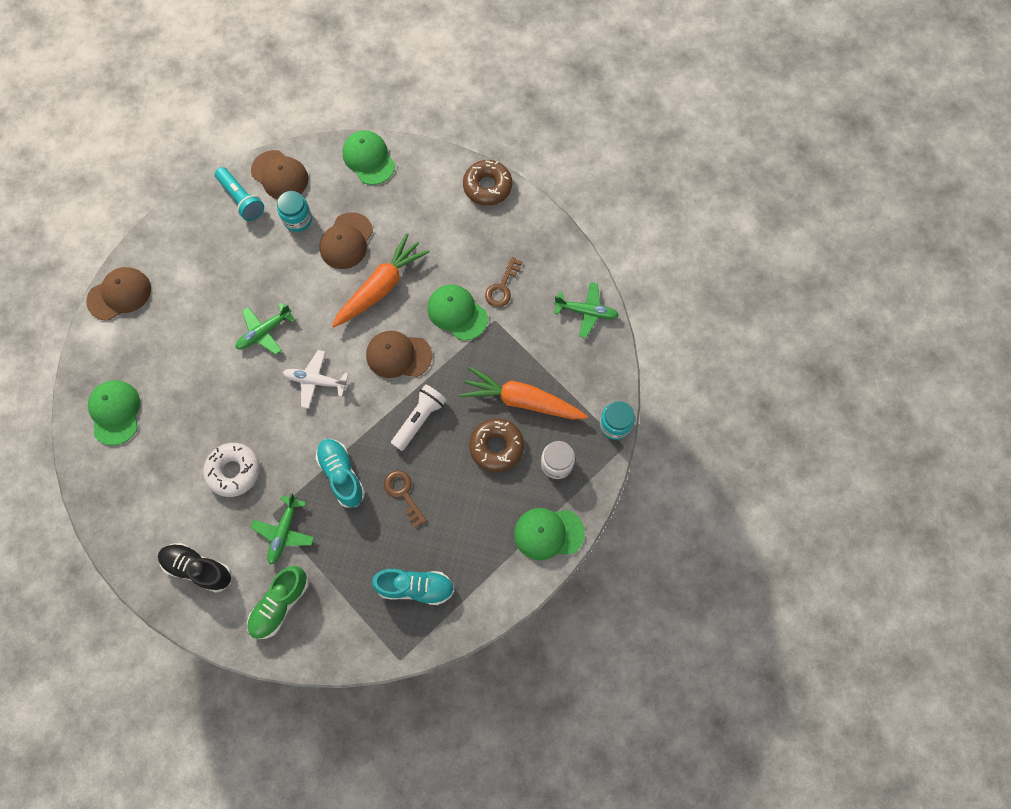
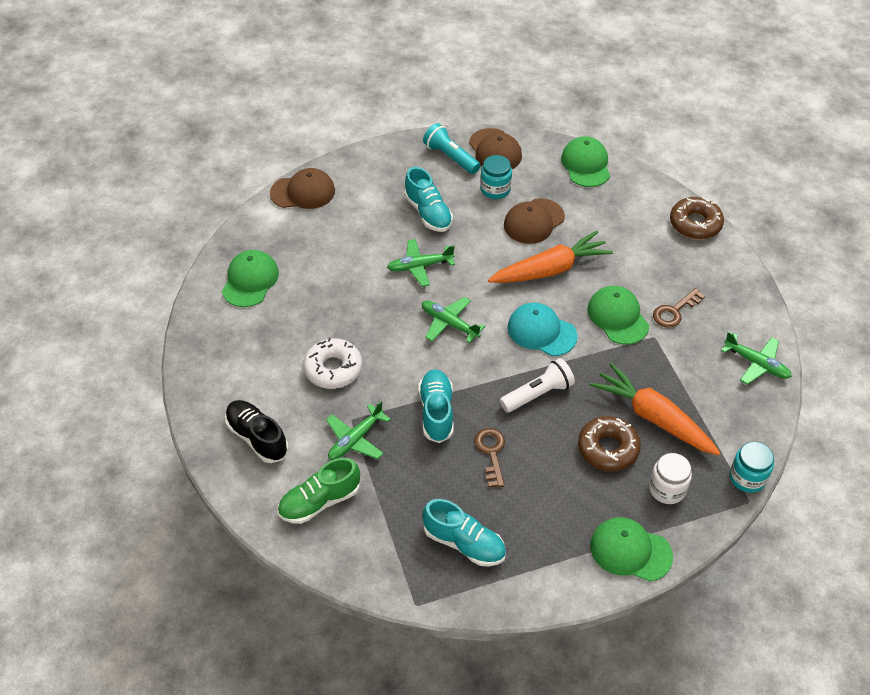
camera: 25 degrees right, 20 degrees down
(242, 199) = (450, 157): turquoise flashlight -> turquoise flashlight turned 150 degrees clockwise
(247, 270) = (428, 213): none -> turquoise shoe
(315, 381) = (449, 323): white plane -> green plane
(398, 355) = (541, 331): brown cap -> turquoise cap

